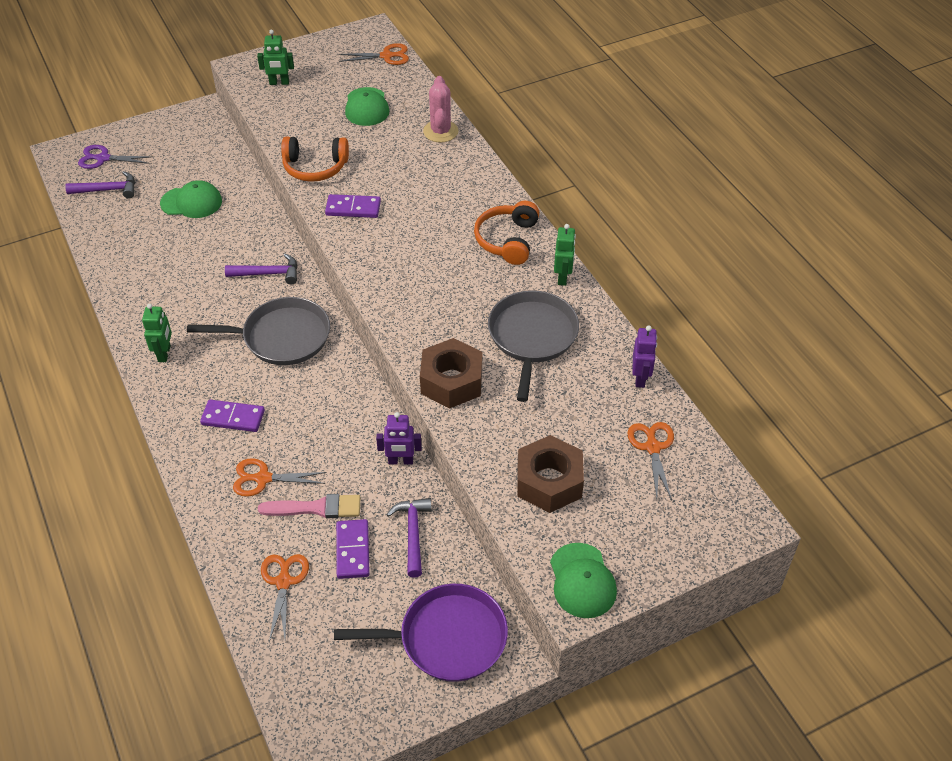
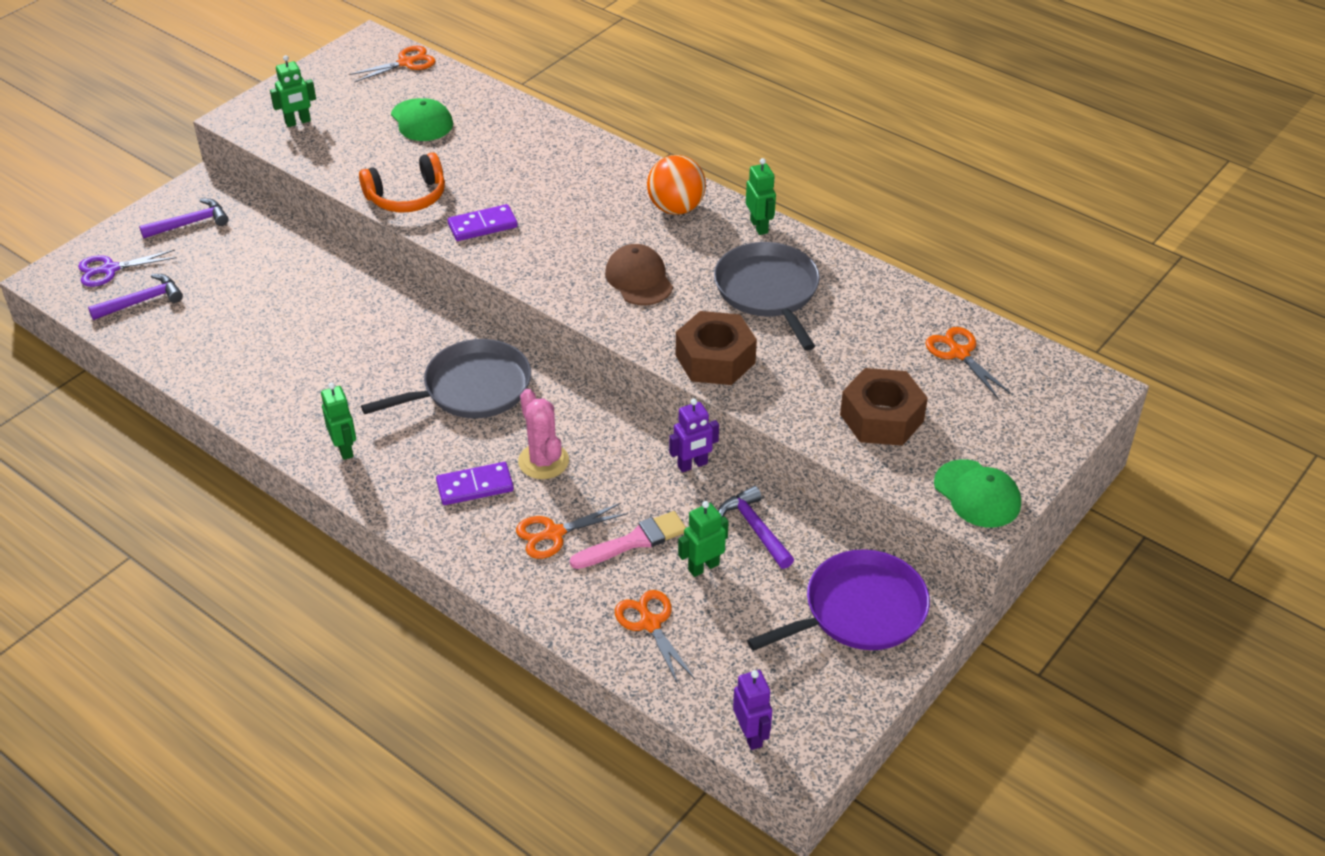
camera: 25 degrees left, 5 degrees down
(191, 202) = (260, 284): green cap -> none
(268, 274) = (408, 330): purple hammer -> purple hammer (190, 223)
(353, 550) = (703, 567): purple domino -> green robot
(439, 292) = (639, 279): none -> brown cap
(440, 131) = (525, 123): pink cactus -> pink cactus (543, 461)
(507, 240) = (676, 208): orange headphones -> orange ball
(640, 378) = (903, 295): purple robot -> purple robot (751, 735)

